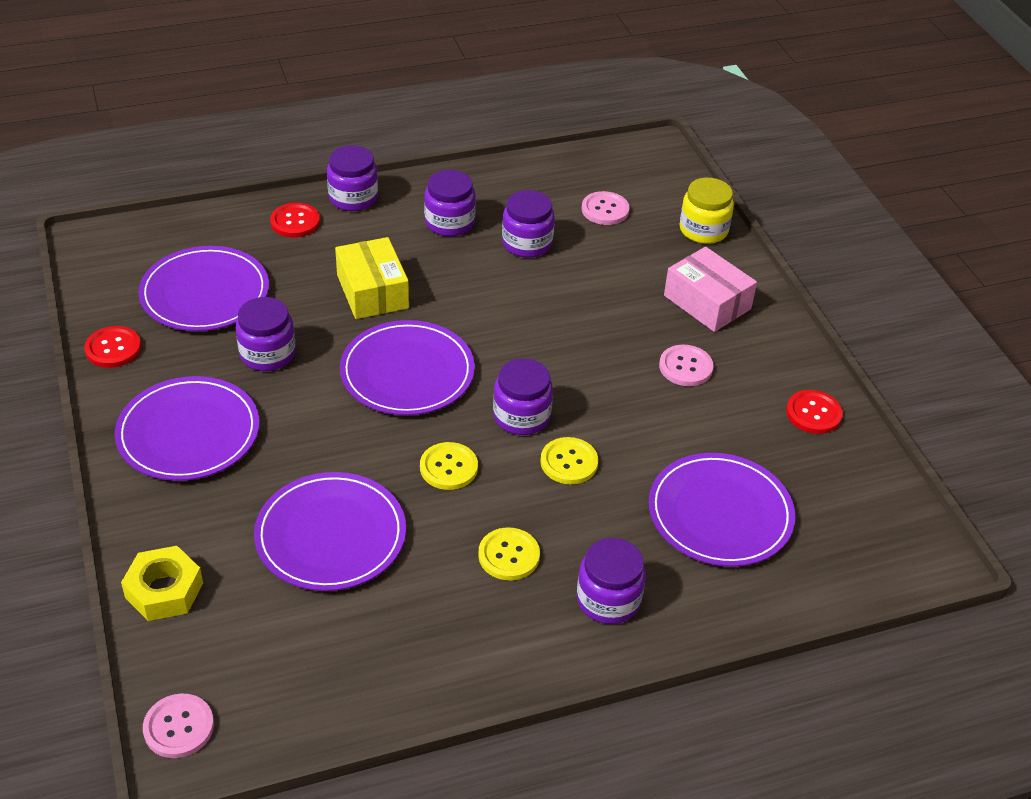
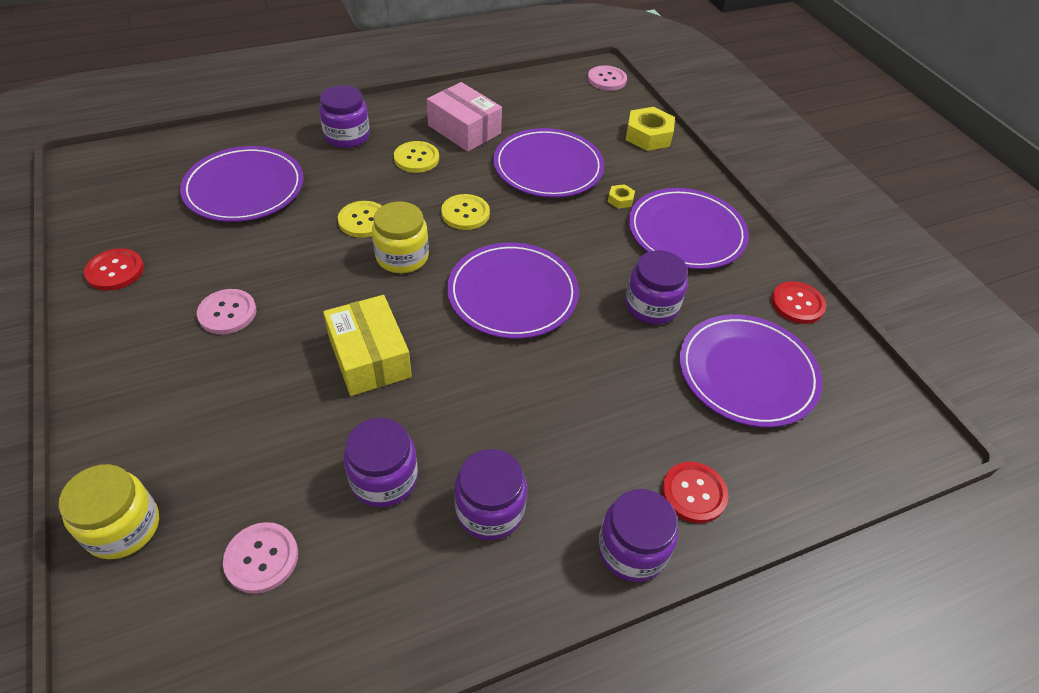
camera: 175 degrees right, 5 degrees up
(251, 480) = (620, 200): none -> yellow nut
(372, 291) = (567, 387): yellow box -> yellow box (369, 357)
(521, 416) = (402, 257): purple jar -> yellow jar
(707, 302) = (170, 397): pink box -> pink box (464, 129)

